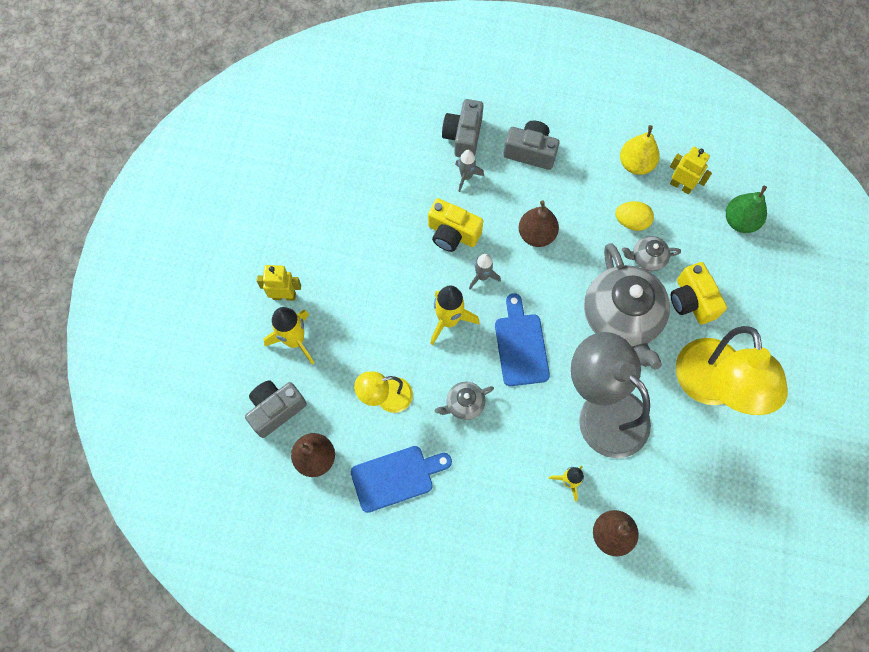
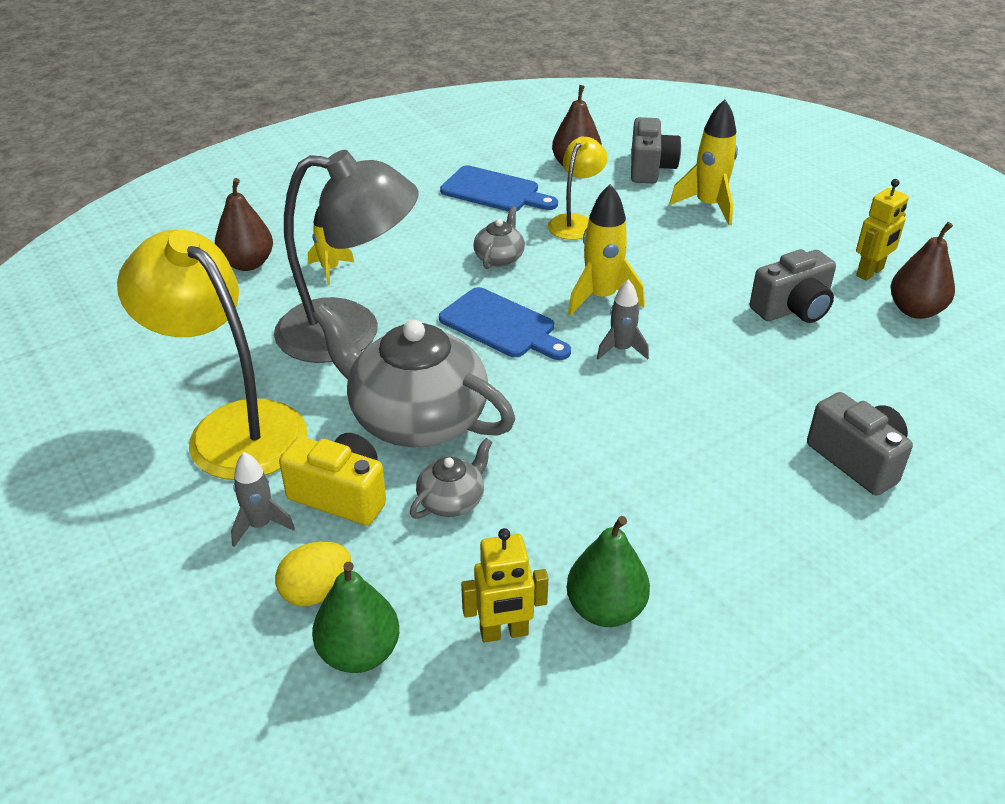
camera: 135 degrees right, 30 degrees down
(284, 296) = (769, 222): yellow robot -> yellow robot (870, 272)
(396, 477) = (494, 191): blue cutting board -> blue cutting board turned 90 degrees counterclockwise
(452, 234) = (708, 361): yellow camera -> none
(466, 177) = (783, 422): grey rocket -> grey rocket (260, 525)
(530, 152) = (758, 508): grey camera -> grey camera (792, 309)
(536, 234) = (620, 426): brown pear -> brown pear (915, 310)
(631, 222) = (522, 527): yellow egg -> yellow egg (316, 591)
(635, 164) = (605, 609): yellow pear -> green pear

